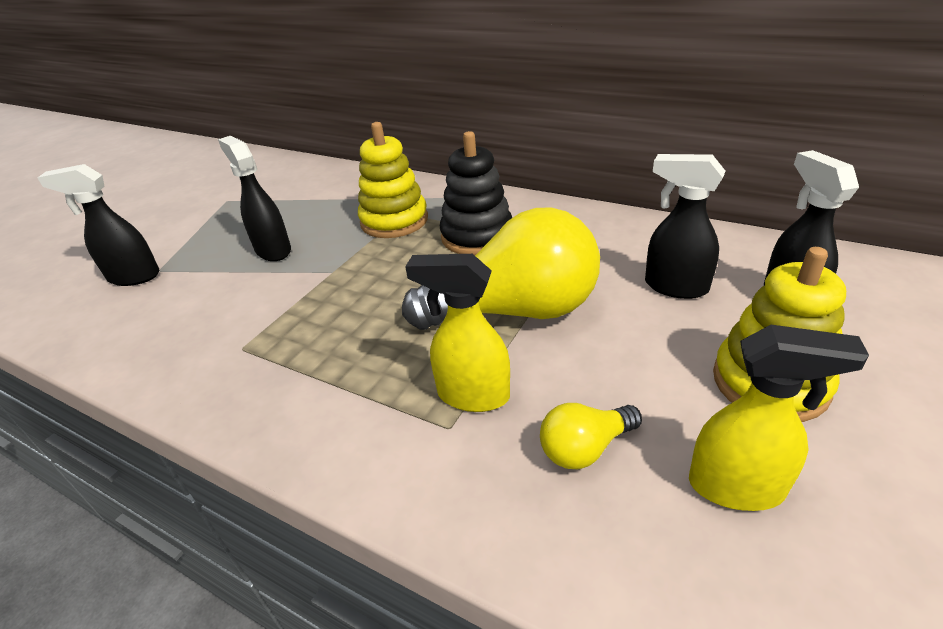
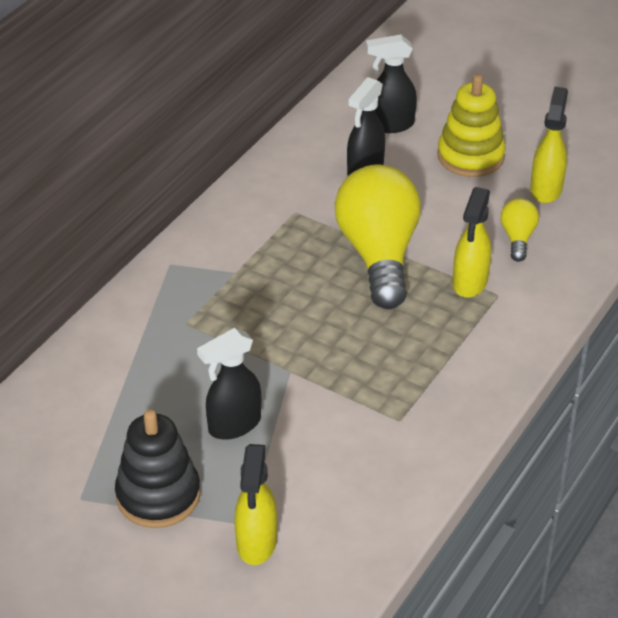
camera: 90 degrees left, 5 degrees up
(133, 277) = (256, 543): black spray bottle -> yellow spray bottle
(394, 221) = (201, 330): yellow stacking toy -> none
(477, 236) = (254, 270): black stacking toy -> black stacking toy (158, 495)
(585, 448) = (517, 238): yellow light bulb -> yellow light bulb turned 150 degrees counterclockwise

